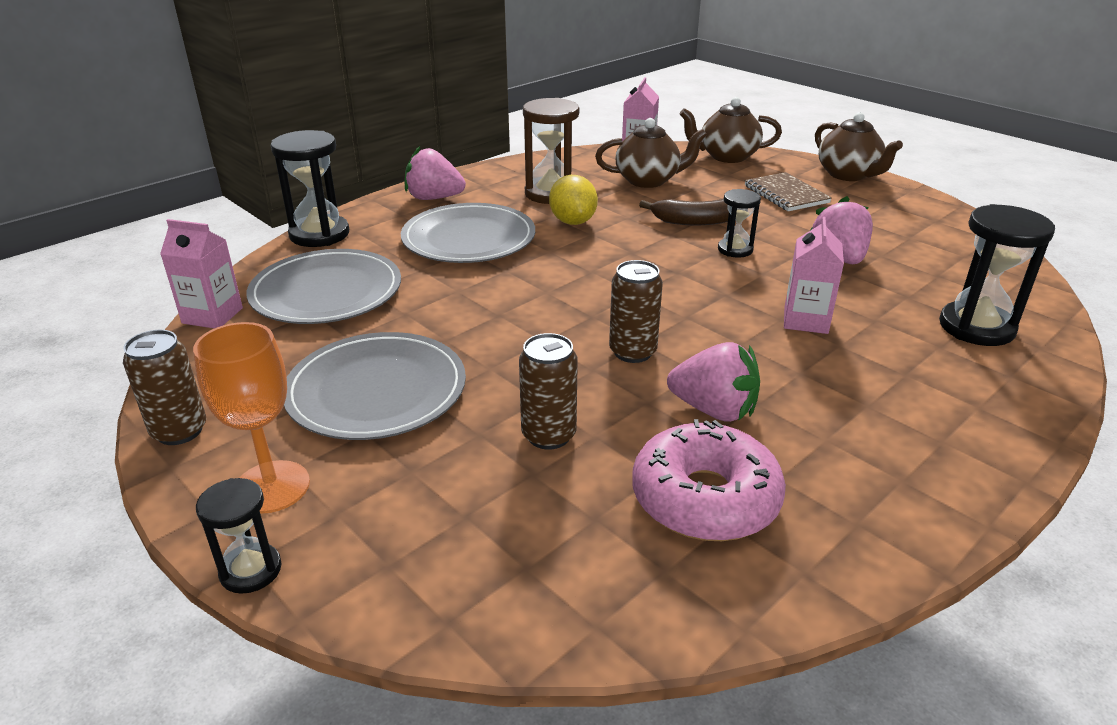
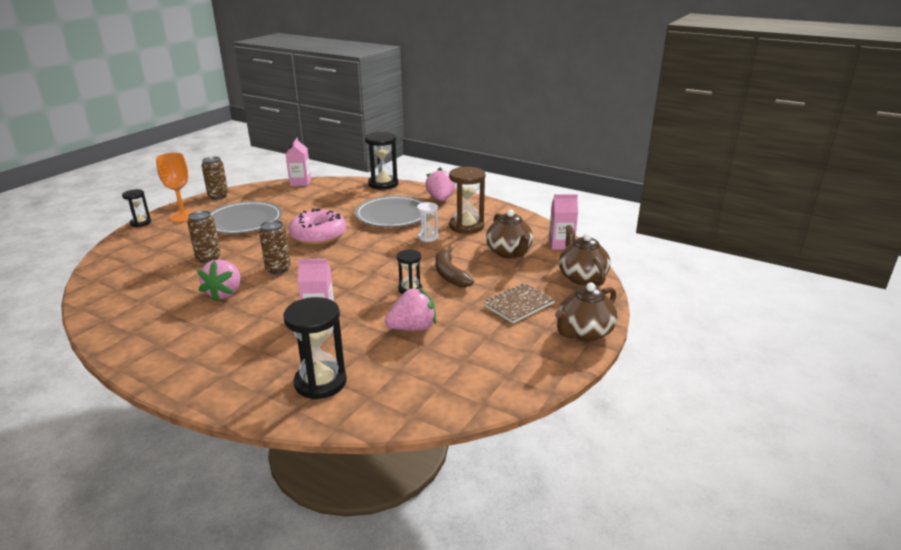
camera: 75 degrees right, 5 degrees down
(326, 292) = (325, 197): grey plate -> none
(573, 222) = (428, 237): yellow lemon -> white hourglass
(705, 498) = (158, 295): pink donut -> pink donut (318, 235)

